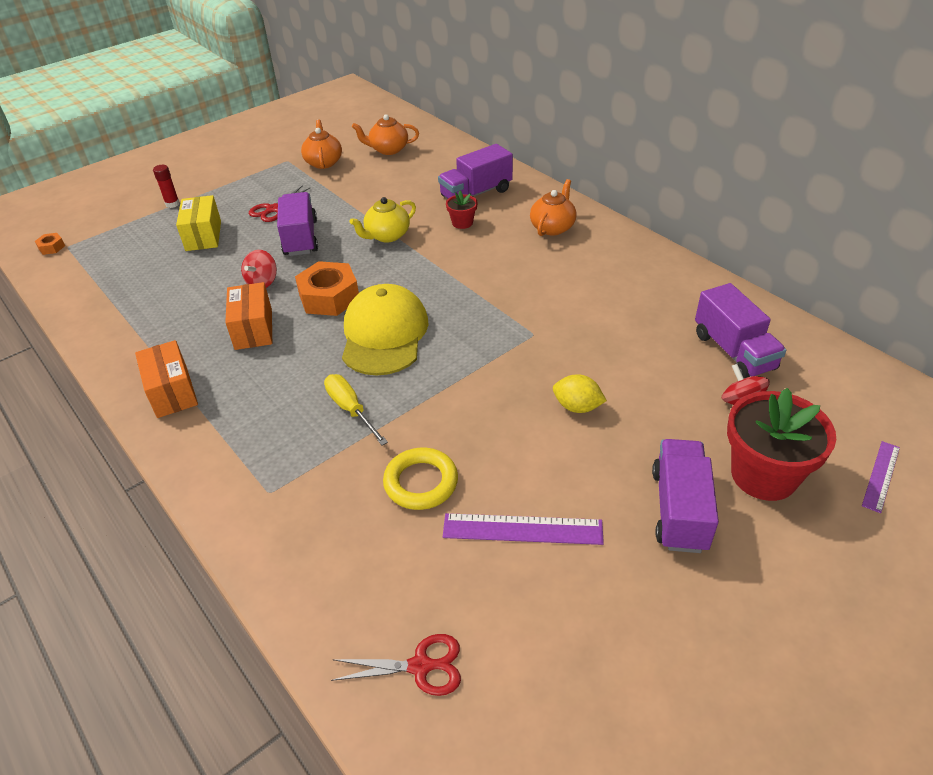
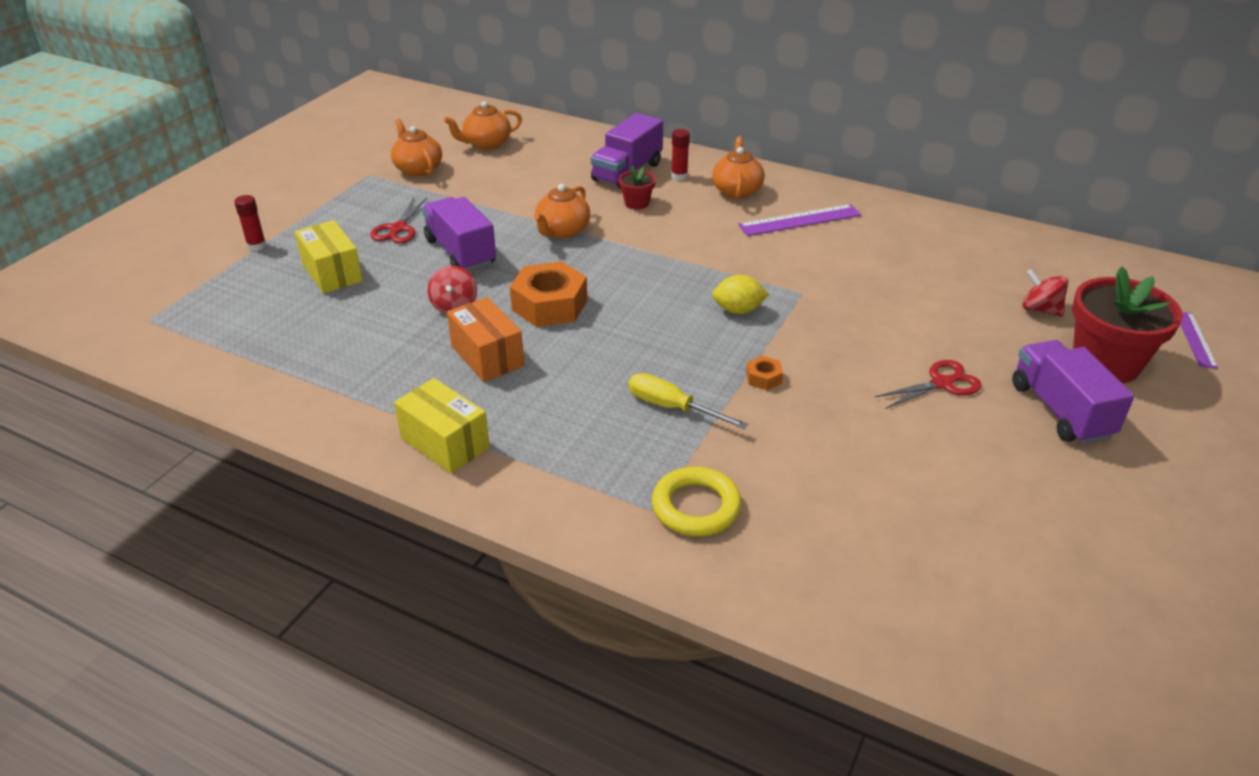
camera: 25 degrees left, 5 degrees down
(51, 247) = (125, 325): orange nut -> orange nut (763, 378)
(172, 392) = (445, 443): orange box -> yellow box
(384, 334) = (645, 328): yellow cap -> none
(387, 236) = (562, 231): yellow teapot -> orange teapot
(420, 666) = (945, 613): red scissors -> red scissors (941, 383)
(421, 482) = (805, 455): yellow ring -> yellow ring (696, 507)
(515, 205) = (679, 176): none -> red glue stick
(522, 529) = (938, 467): purple ruler -> purple ruler (800, 220)
(577, 407) = (898, 348): yellow lemon -> yellow lemon (738, 310)
(733, 351) = (998, 267): purple truck -> none

